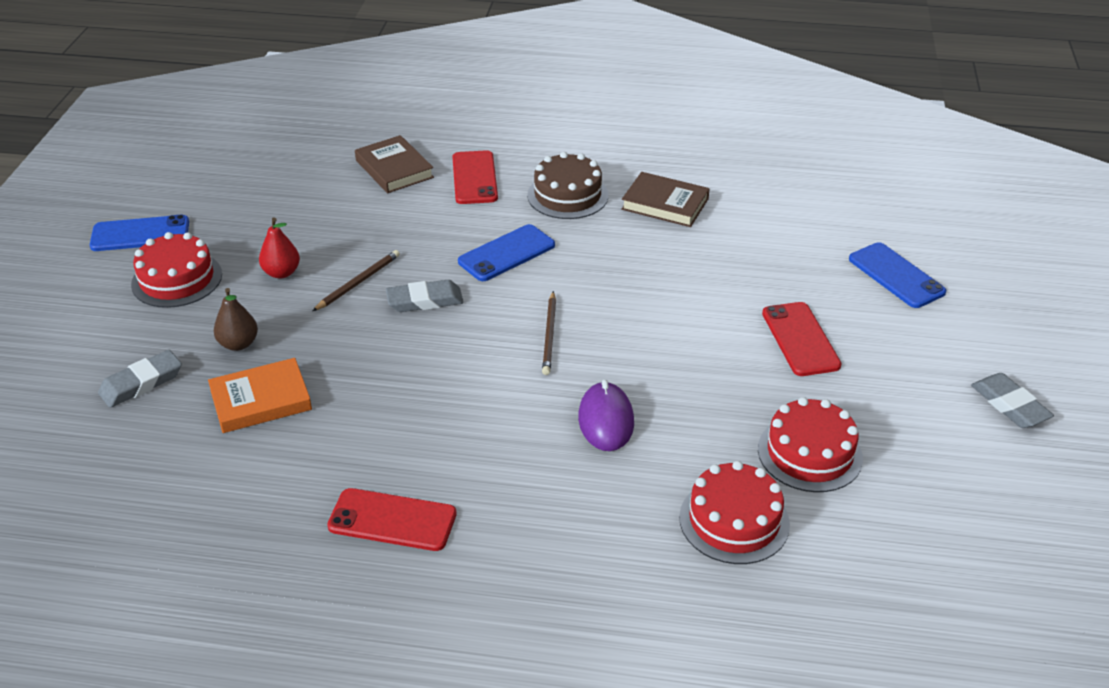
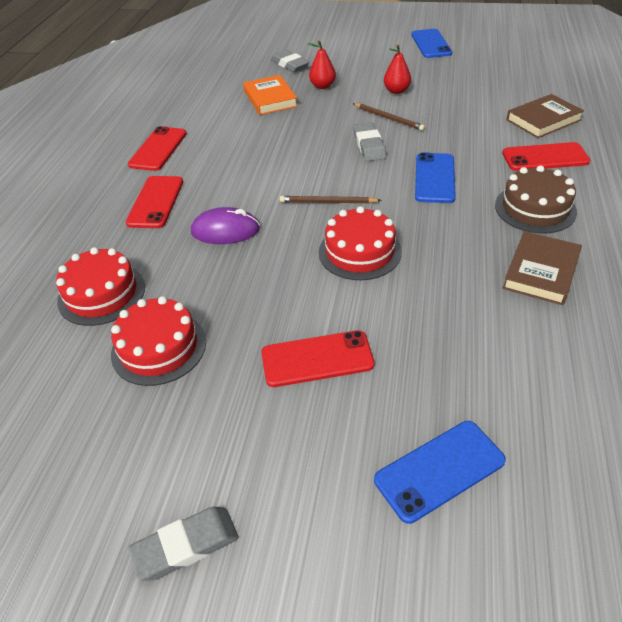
camera: 95 degrees right, 5 degrees up
(177, 279) = (386, 60): red cake -> red cake (359, 251)
(238, 344) = (322, 86): brown pear -> red pear
(506, 253) = (434, 178): blue phone -> blue phone turned 45 degrees clockwise
(540, 499) = (155, 202): none -> red phone

